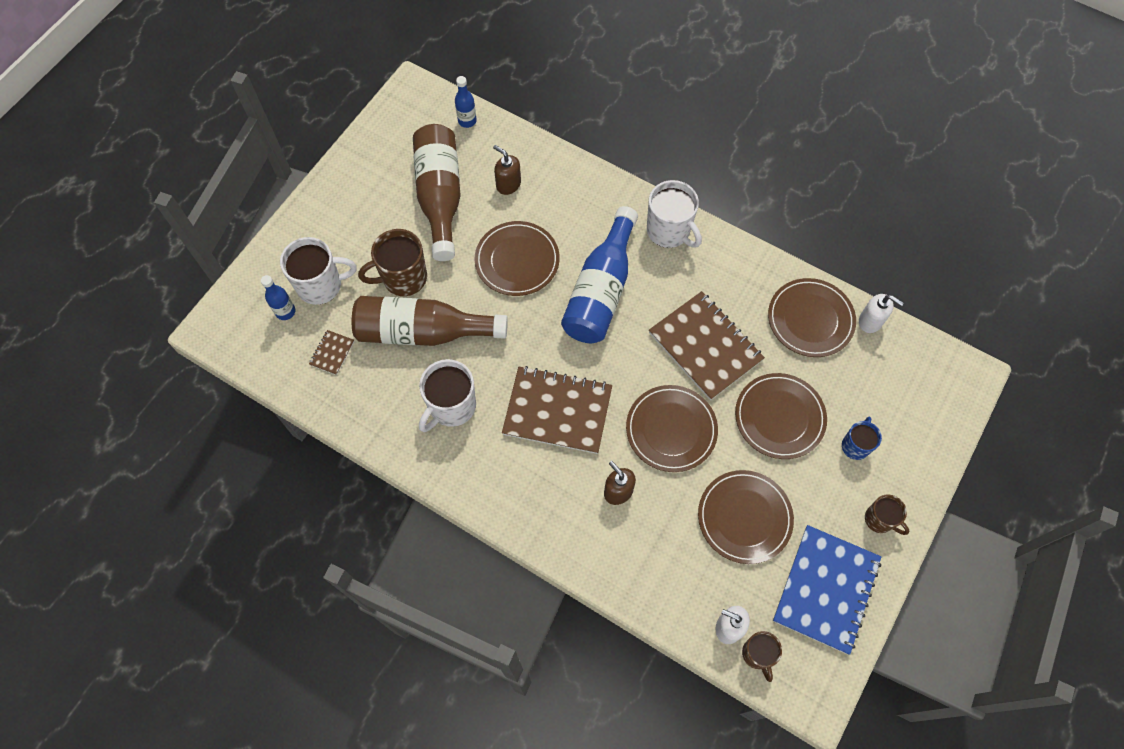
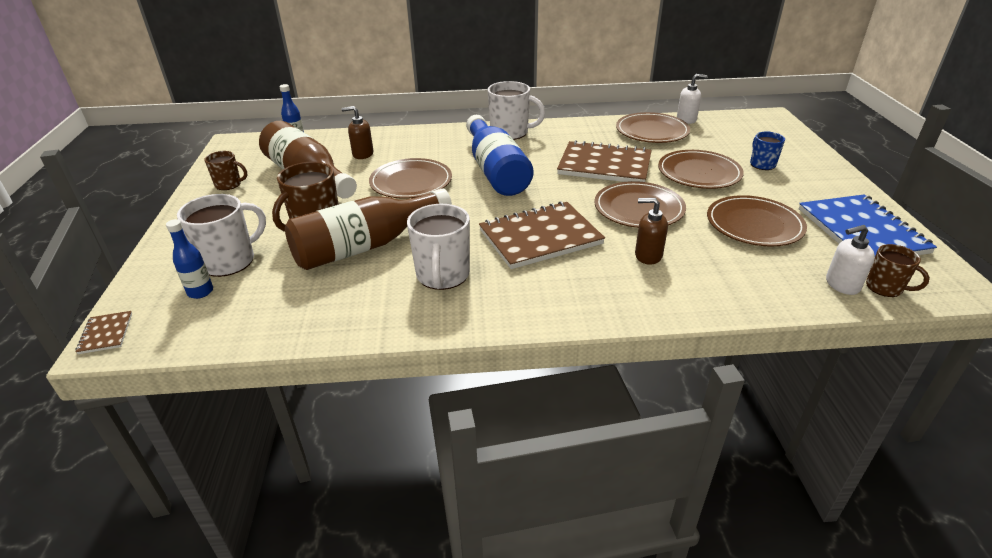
camera: 35 degrees left, 30 degrees down
(332, 353) = (280, 296): brown notebook -> brown notebook (106, 333)
(879, 520) = (831, 186): brown mug -> brown mug (229, 184)

